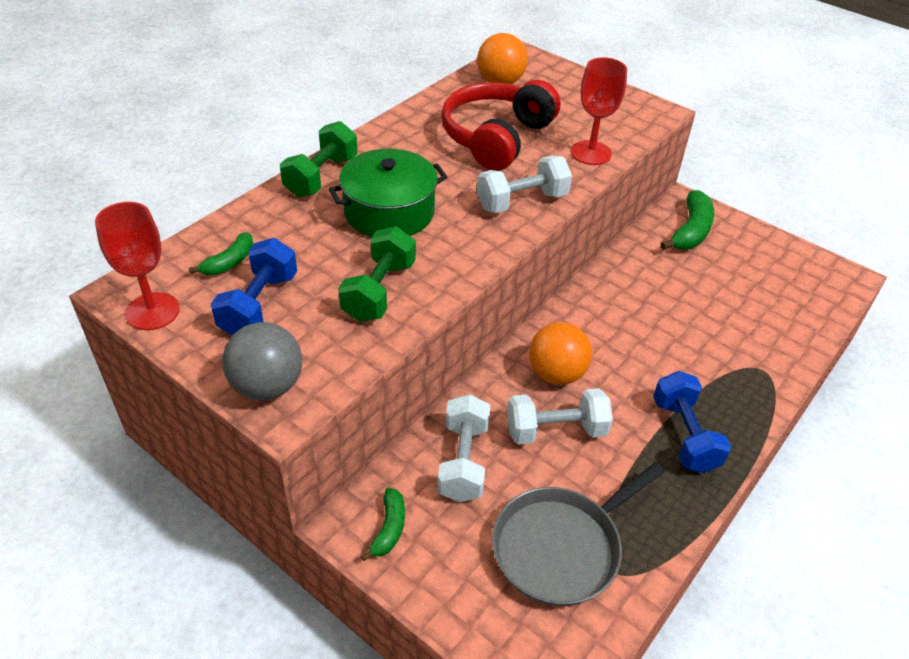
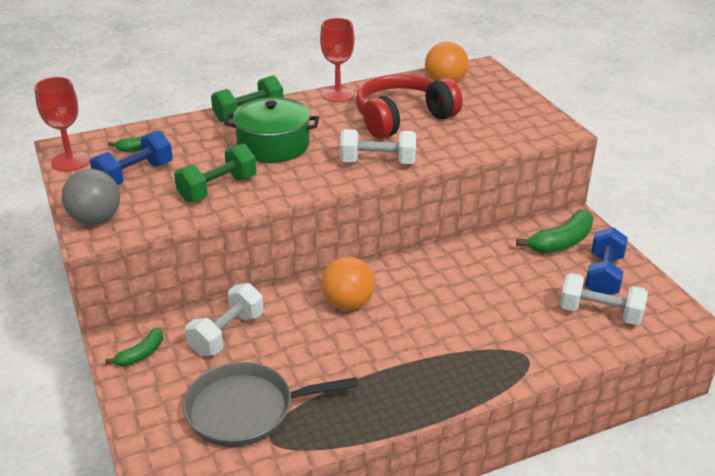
camera: 30 degrees right, 10 degrees down
(556, 430) = (312, 339): white dumbbell -> white dumbbell (599, 313)
(591, 153) = (469, 145): red goblet -> red goblet (338, 94)
(684, 435) = (412, 377): blue dumbbell -> blue dumbbell (603, 276)

